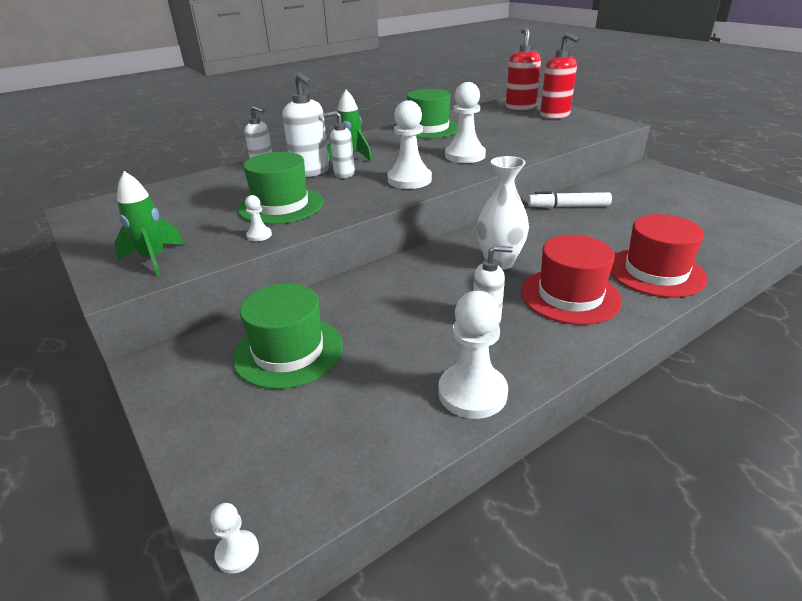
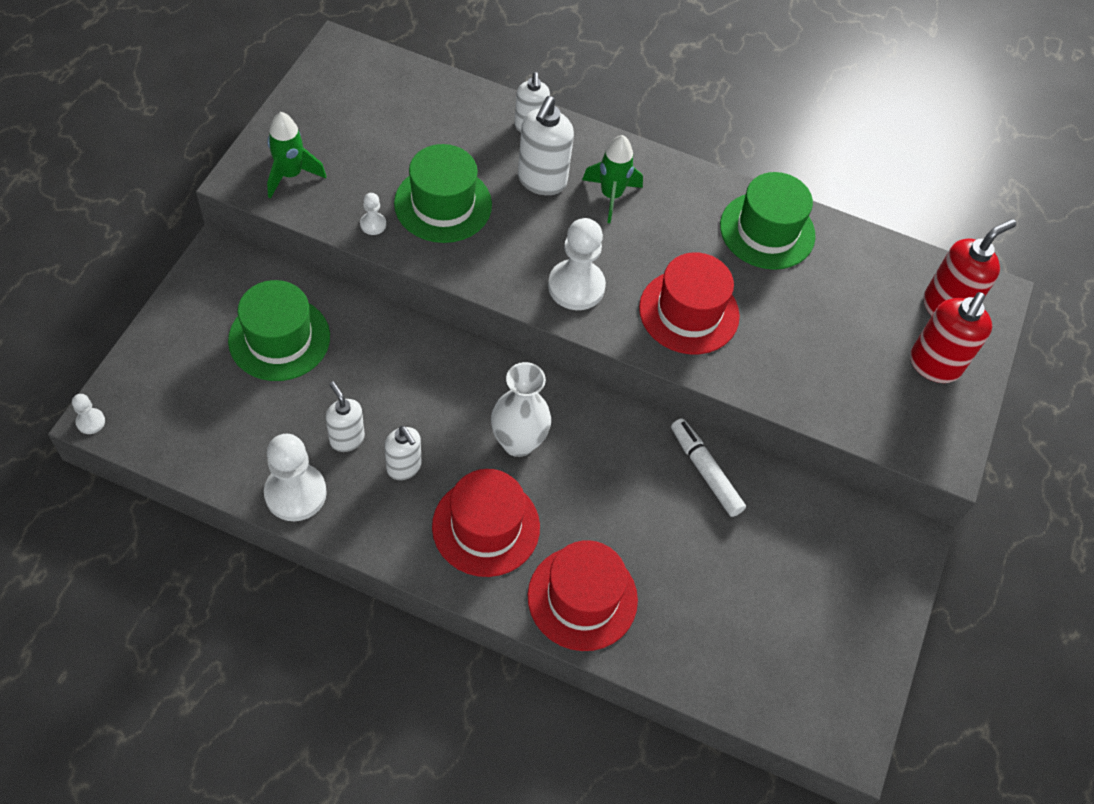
camera: 50 degrees right, 25 degrees up
(344, 174) = (555, 215): white soap dispenser -> white soap dispenser (347, 439)
(465, 155) = (689, 312): white pawn -> red hat

